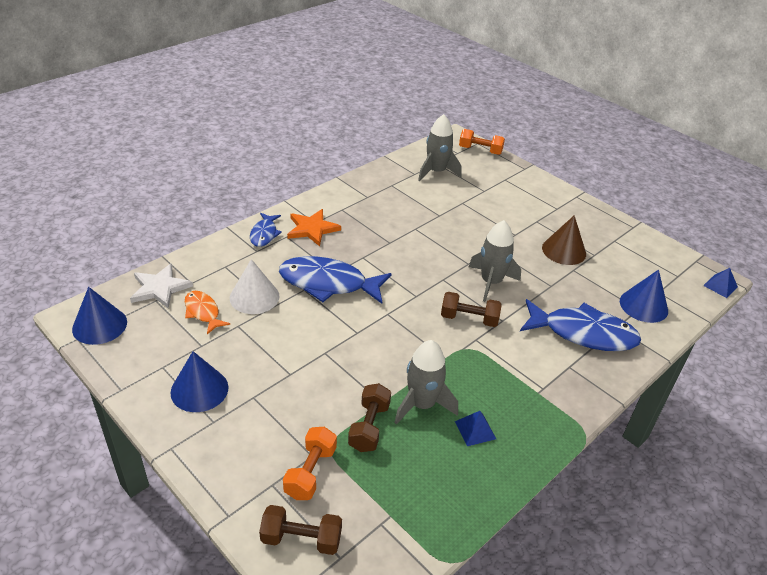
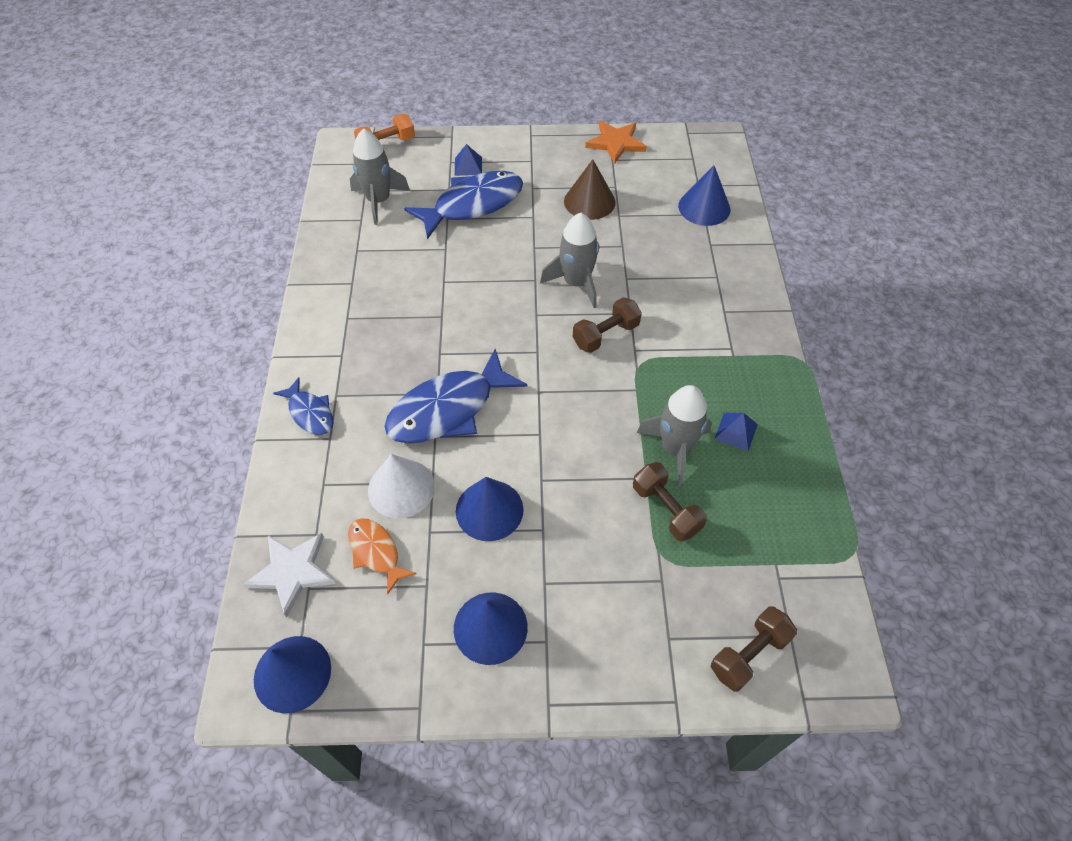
camera: 45 degrees left, 15 degrees up
(203, 312) = (376, 552): orange fish -> orange fish turned 45 degrees clockwise
(278, 342) = (489, 510): none -> blue cone
(310, 472) = (680, 595): orange dumbbell -> none
(312, 229) = (350, 365): orange star -> orange star (616, 143)
(583, 333) = (697, 271): blue fish -> blue fish (473, 205)
(720, 286) = (728, 144): blue pyramid -> blue pyramid (468, 166)

